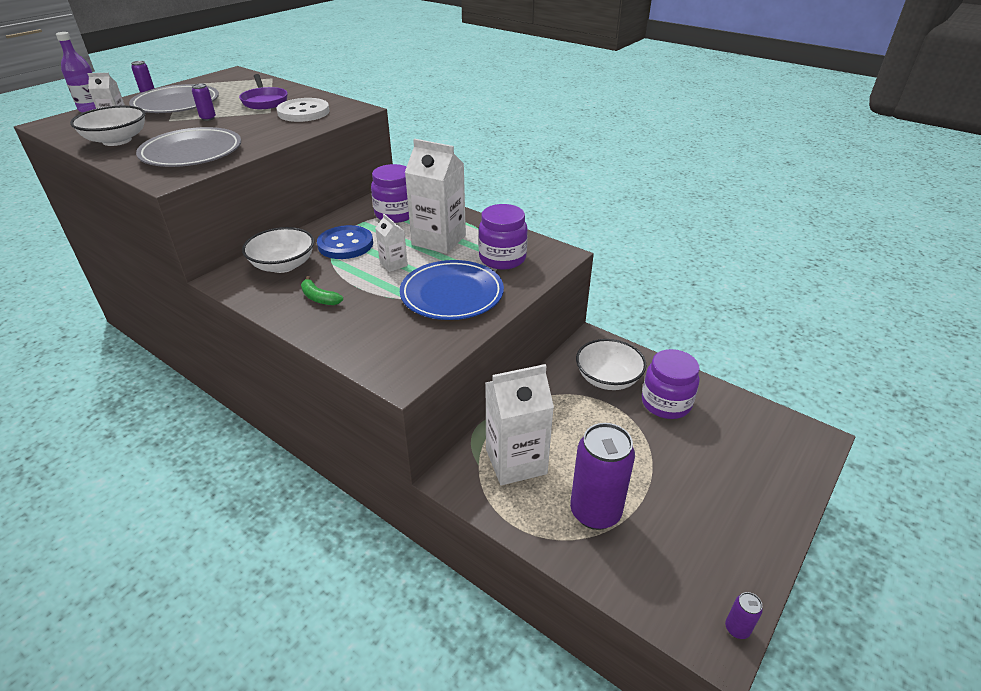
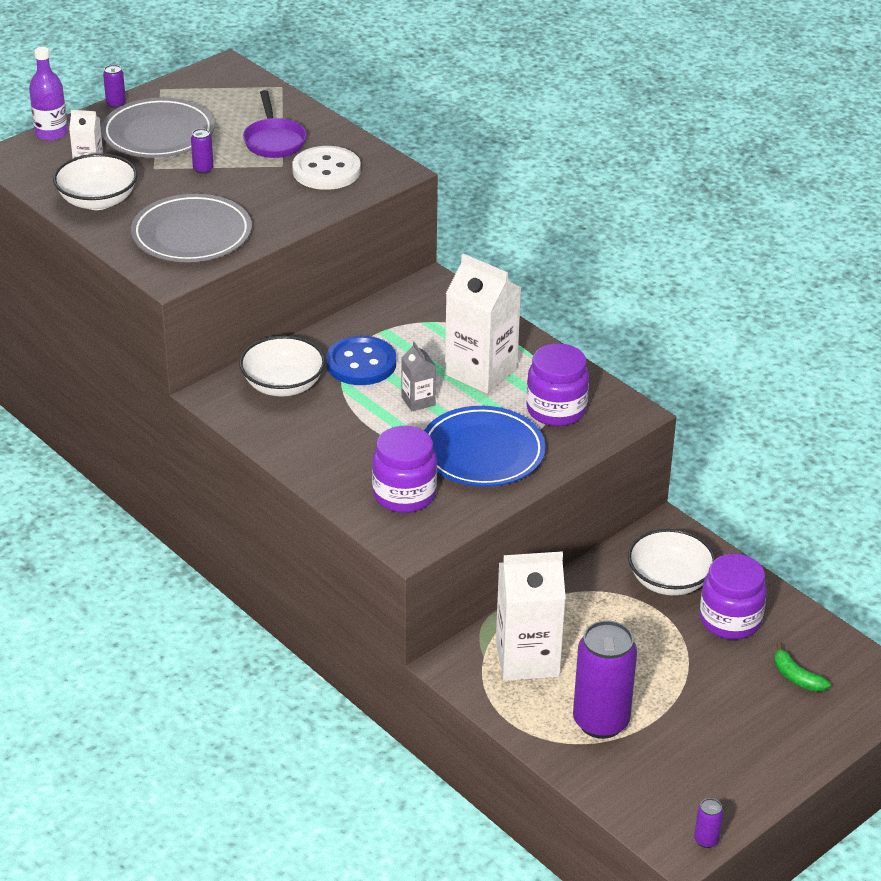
camera: 10 degrees right, 0 degrees up
(319, 298) = (325, 437): green banana -> green banana (796, 677)
(393, 264) = (418, 401): white carton -> grey carton
(396, 214) = (431, 322): purple jar -> purple jar (404, 495)

